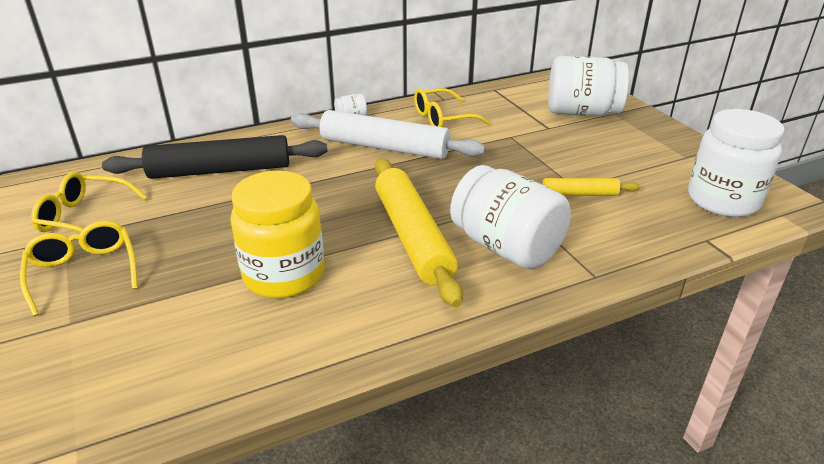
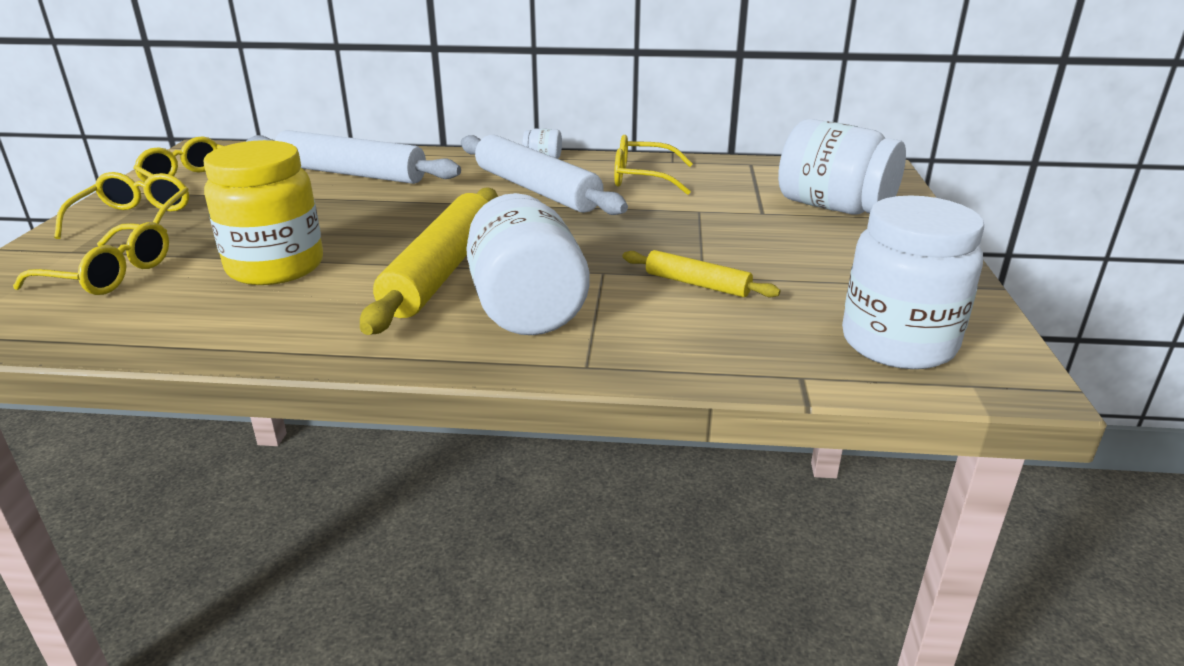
camera: 30 degrees right, 5 degrees down
(148, 332) = (110, 275): none -> yellow glasses
(220, 170) = (352, 173): black rolling pin -> white rolling pin

